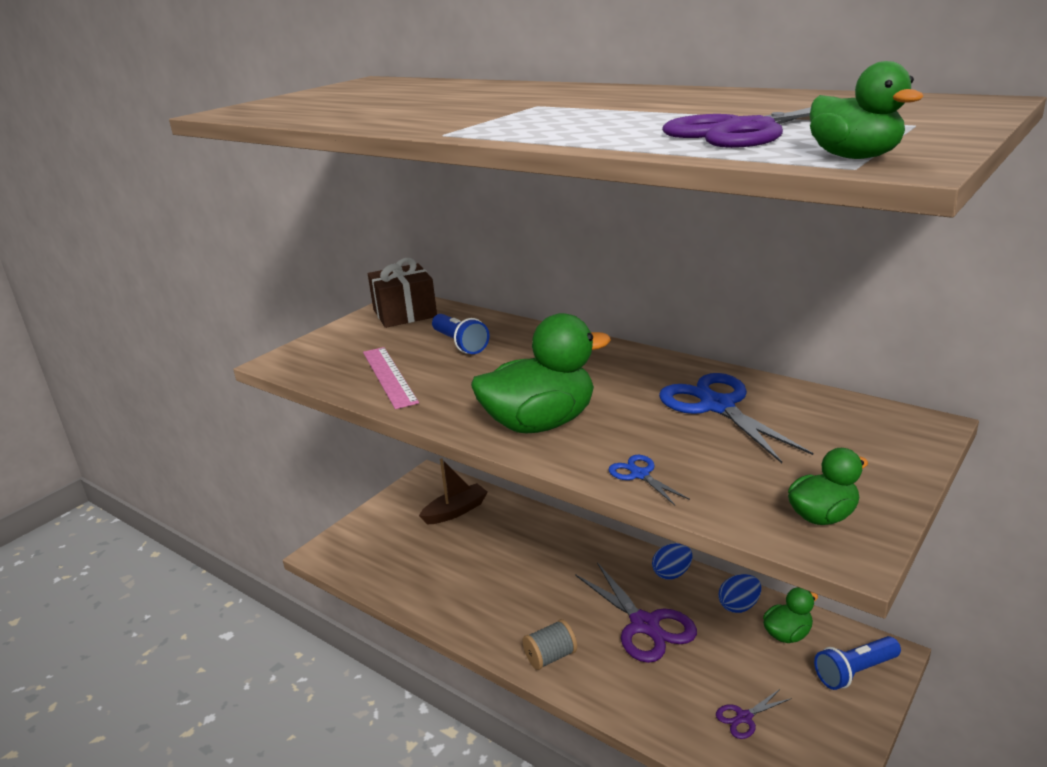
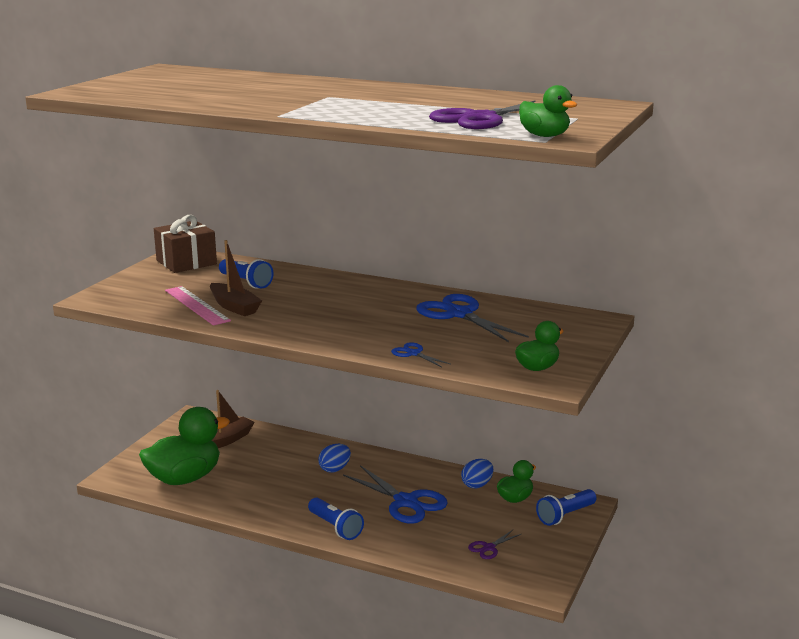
camera: 15 degrees left, 5 degrees down
(432, 381) = (234, 307): none -> brown boat
(540, 424) = (332, 329): green duck -> green duck (184, 478)
(550, 657) = (335, 527): grey spool -> blue flashlight
(645, 625) = (406, 502): purple scissors -> blue scissors
(672, 573) = (421, 469): blue egg -> blue egg (335, 469)

